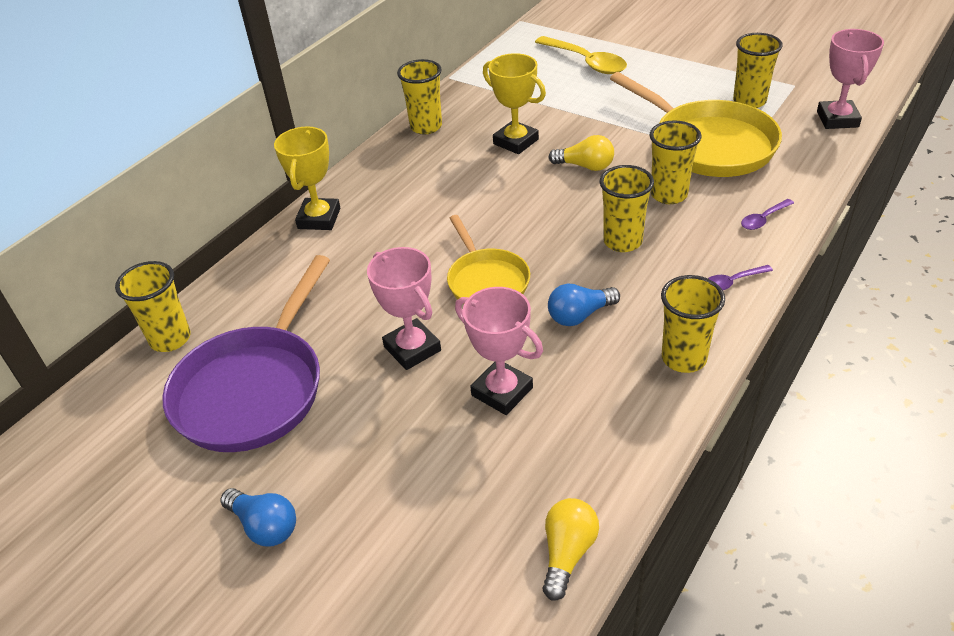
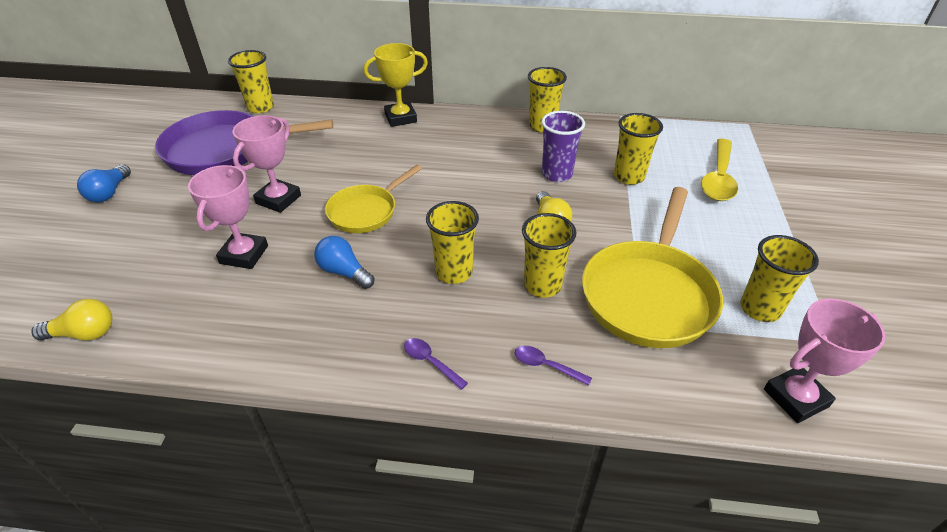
camera: 60 degrees right, 0 degrees up
(516, 142) = (557, 174): yellow trophy -> purple cup
(684, 358) = (310, 351): yellow cup -> yellow cup (629, 177)

